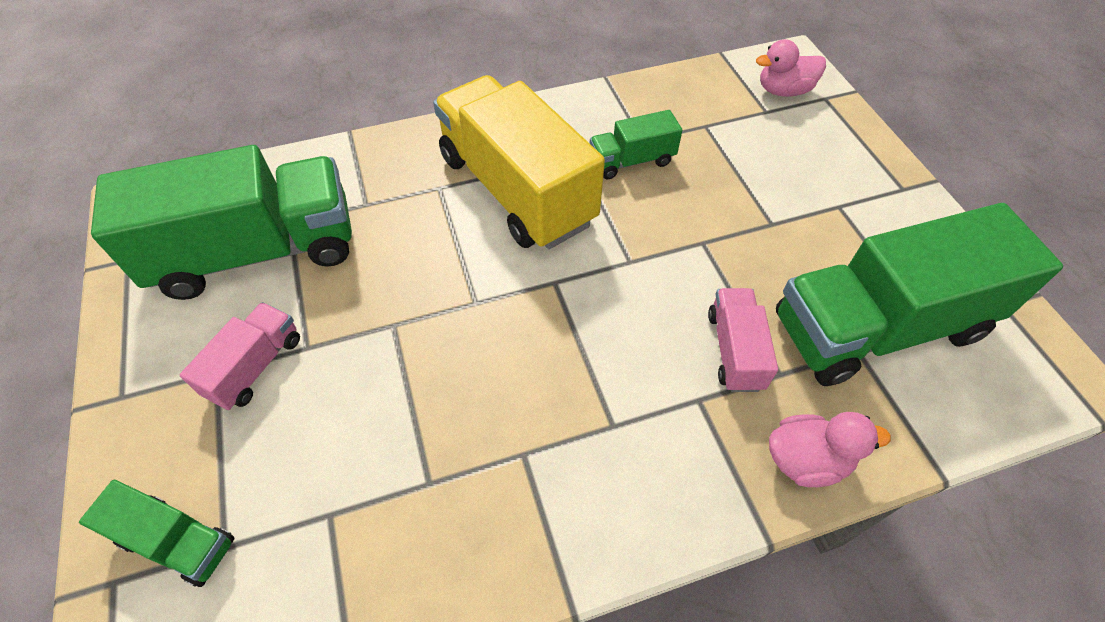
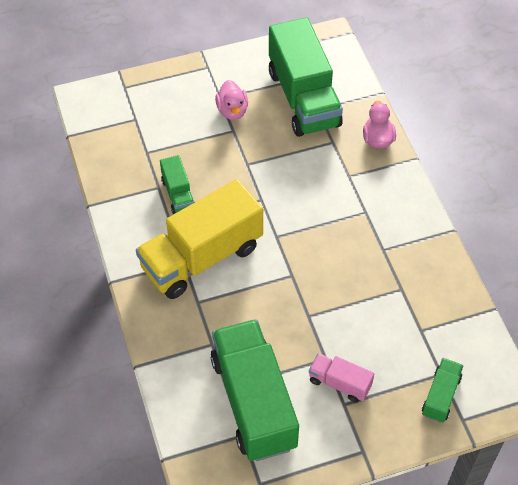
camera: 90 degrees left, 0 degrees up
(735, 350) = (319, 158): pink truck -> none
(783, 91) = (115, 107): pink duck -> pink duck (232, 111)

